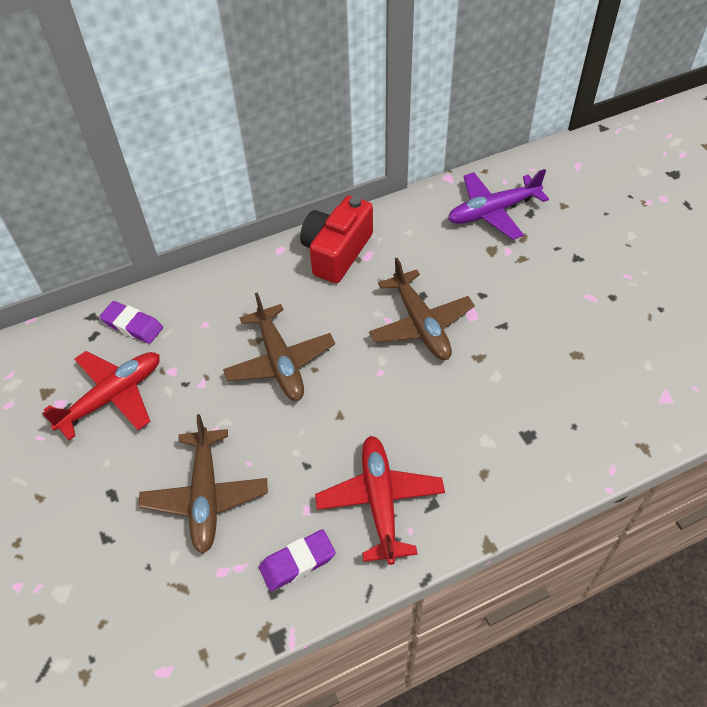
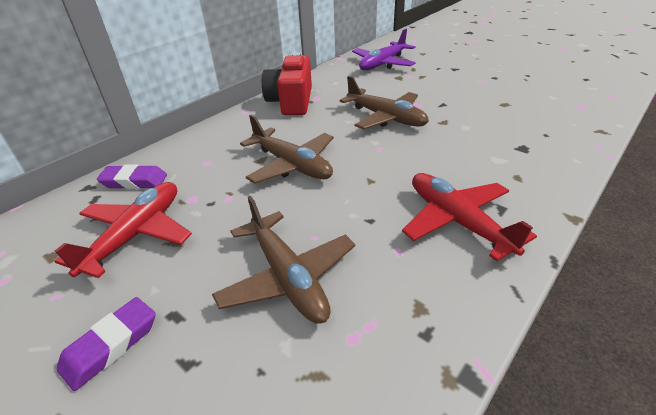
camera: 25 degrees left, 15 degrees down
(297, 562) = (426, 295): purple eraser -> purple eraser (111, 345)

